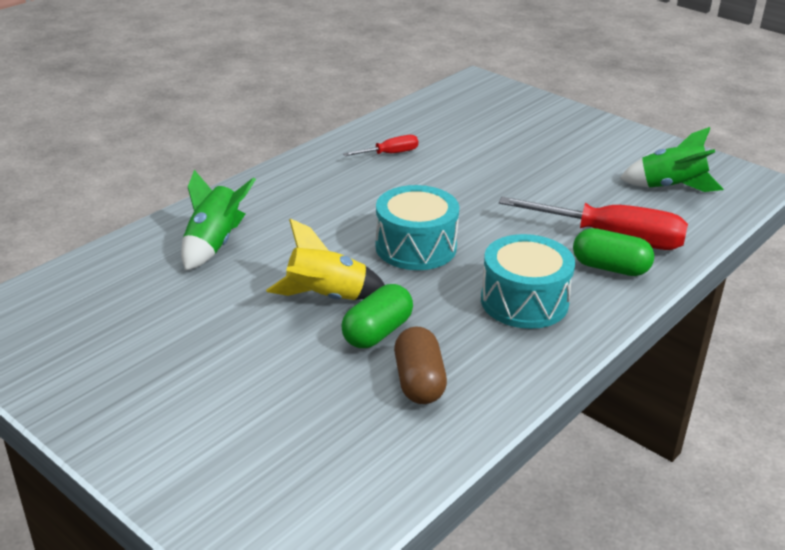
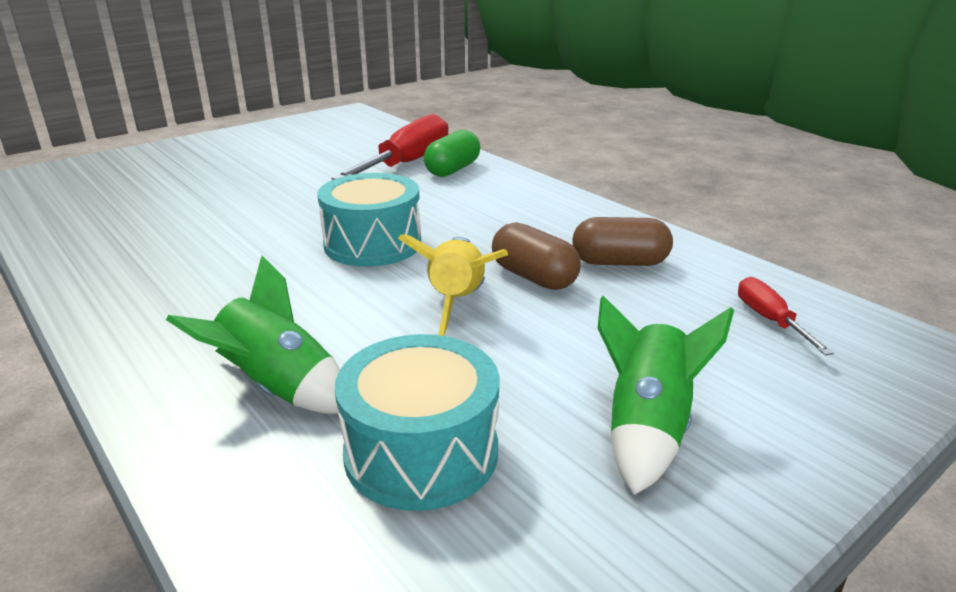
camera: 80 degrees left, 5 degrees down
(377, 332) = (534, 277): green capsule -> brown capsule
(389, 154) = (138, 241): red screwdriver -> red screwdriver (770, 320)
(524, 301) = (494, 206): turquoise drum -> turquoise drum (421, 452)
(670, 187) = (336, 135): green rocket -> green rocket (646, 429)

